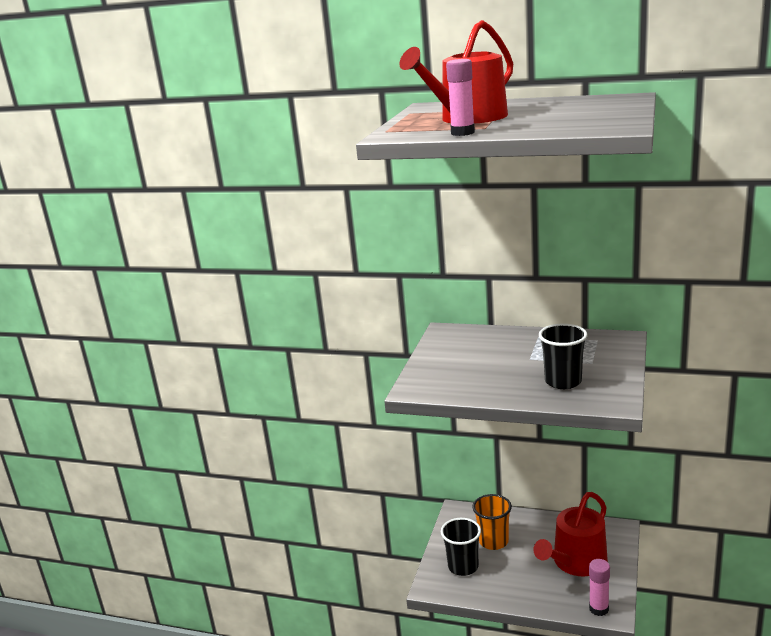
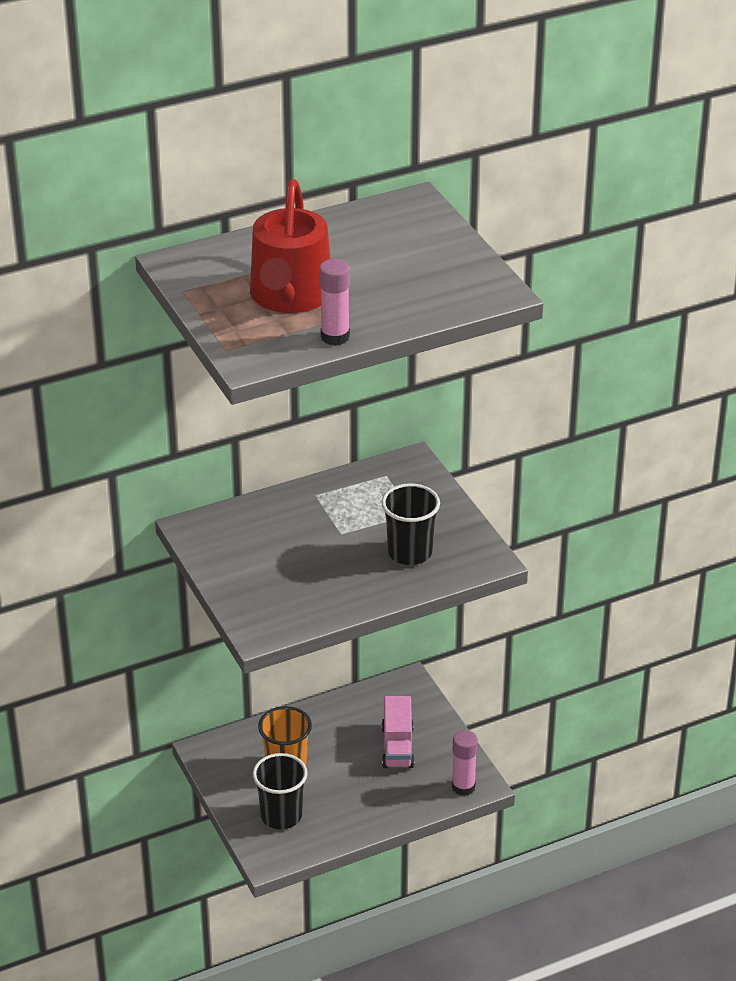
camera: 45 degrees left, 15 degrees up
(576, 562) = (397, 747): red watering can -> pink truck

